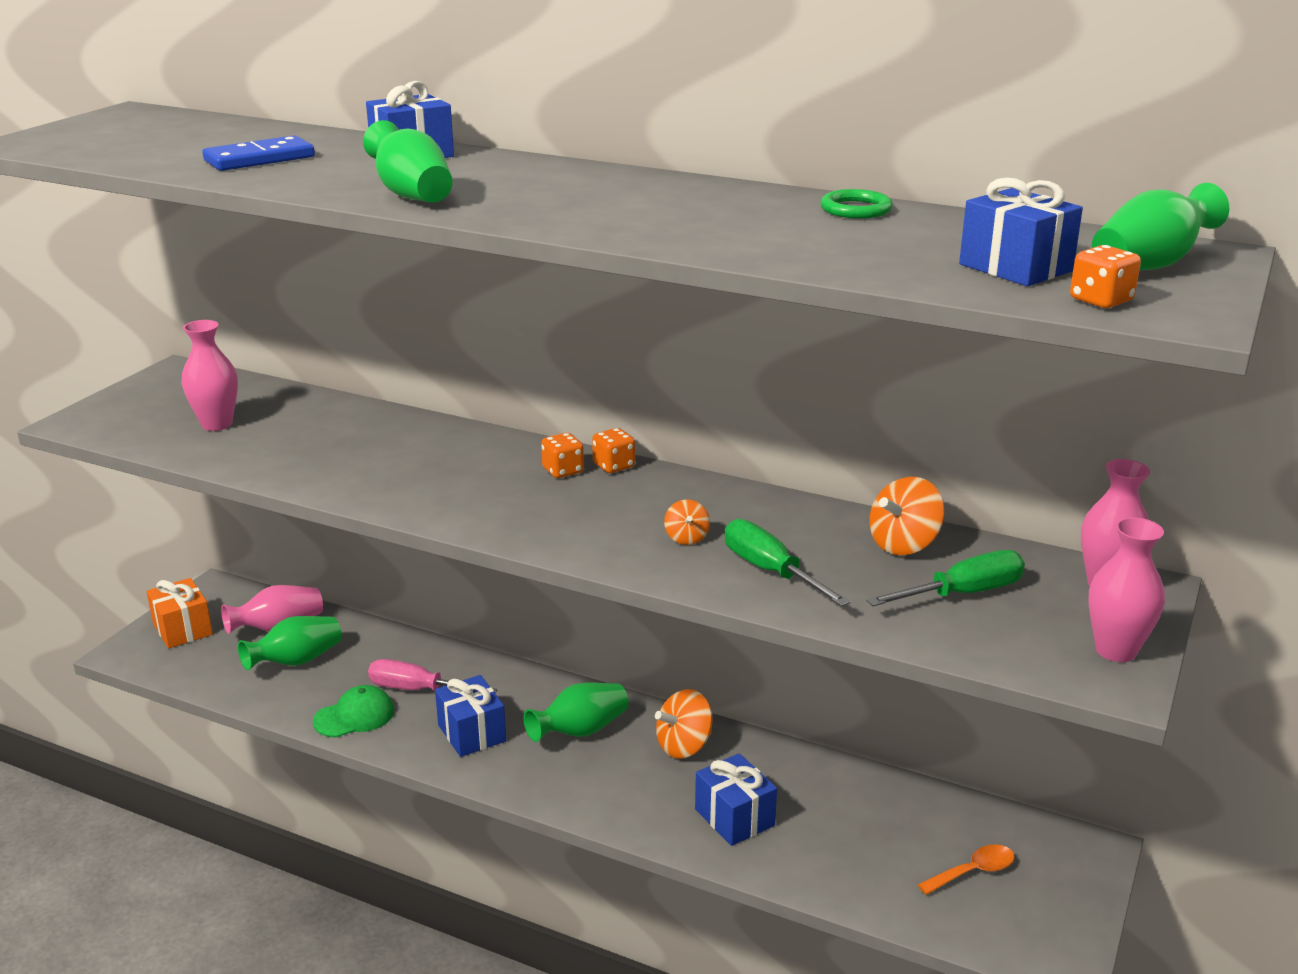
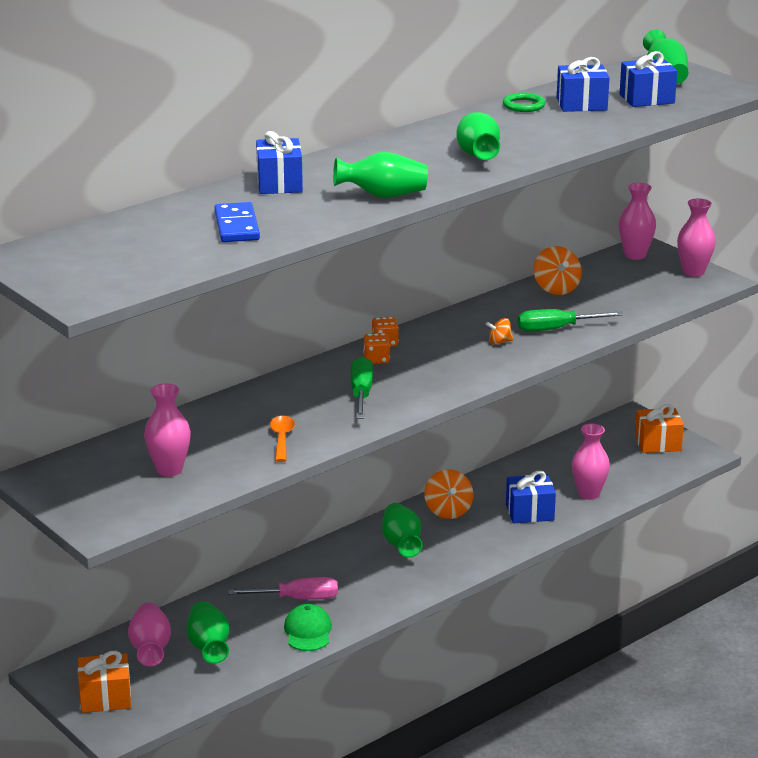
camera: 65 degrees left, 0 degrees up
(418, 690) = (297, 599): pink screwdriver -> pink screwdriver turned 135 degrees counterclockwise
(472, 733) = (369, 586): blue gift -> blue gift (581, 104)
(616, 214) = (477, 155): none -> green vase
(686, 538) = (499, 342): orange spinning top -> orange spinning top turned 150 degrees clockwise
(828, 862) = (589, 494): none -> pink vase
(962, 594) = (617, 289): green screwdriver -> green screwdriver (361, 394)
(973, 871) = (625, 455): orange spoon -> orange spoon (282, 438)
(1040, 899) = (657, 443): none -> orange gift
(1101, 300) = (703, 96): orange dice -> none

